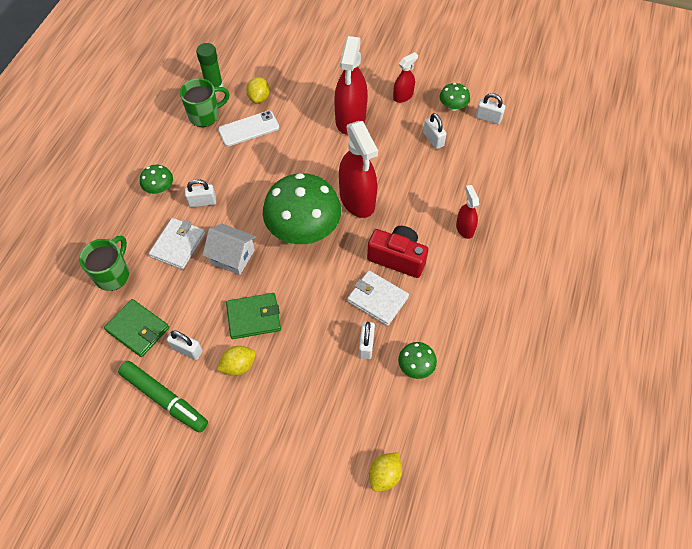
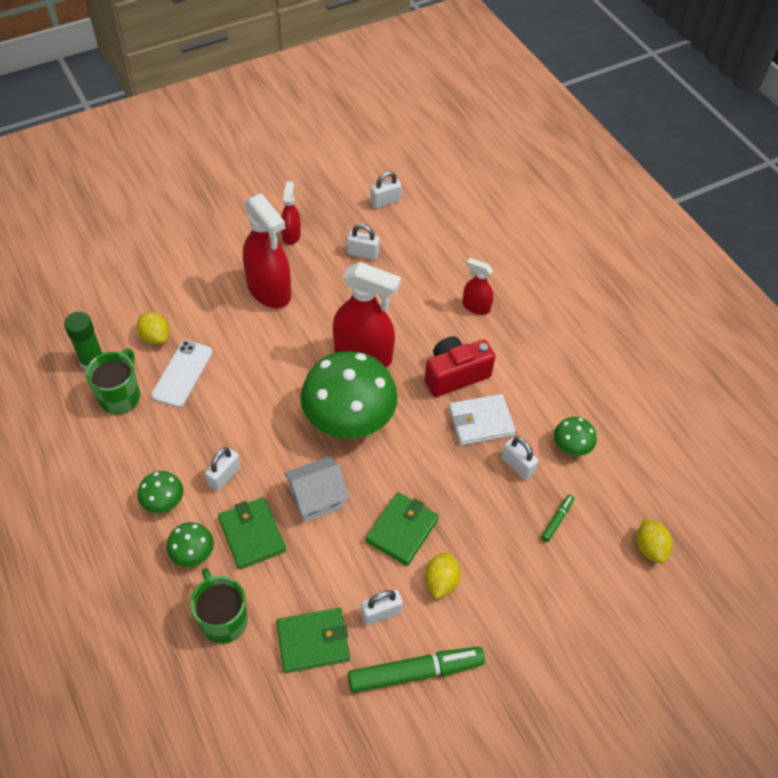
camera: 50 degrees left, 5 degrees down
(178, 245) = (252, 534): white wallet -> green wallet
(348, 400) = (557, 520): none -> green marker
(453, 106) = (345, 213): green mushroom -> green mushroom (192, 553)

